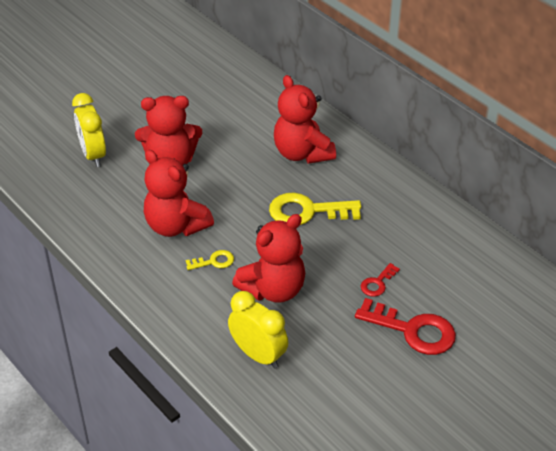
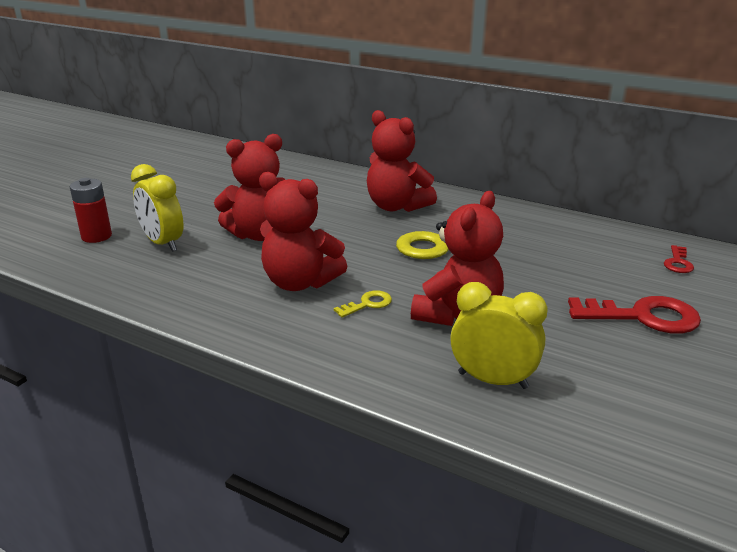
camera: 20 degrees left, 15 degrees down
(47, 134) = (96, 236): none -> red battery
(377, 283) = (565, 286): red key -> red key (678, 263)

